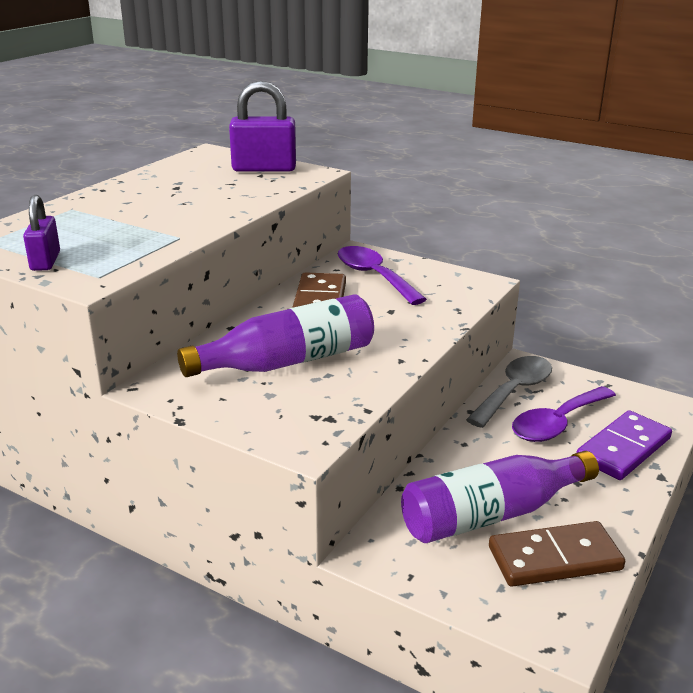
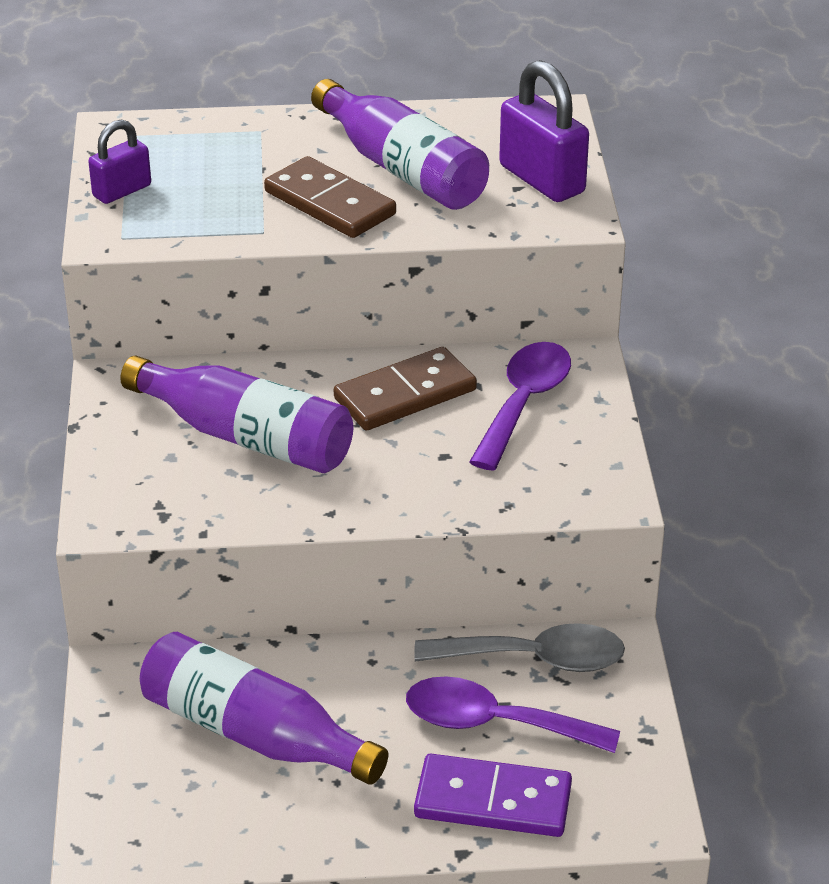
camera: 55 degrees right, 10 degrees up
(190, 190) = (402, 169): none -> purple bottle
(554, 558) = (219, 808): brown domino -> brown domino (330, 203)

